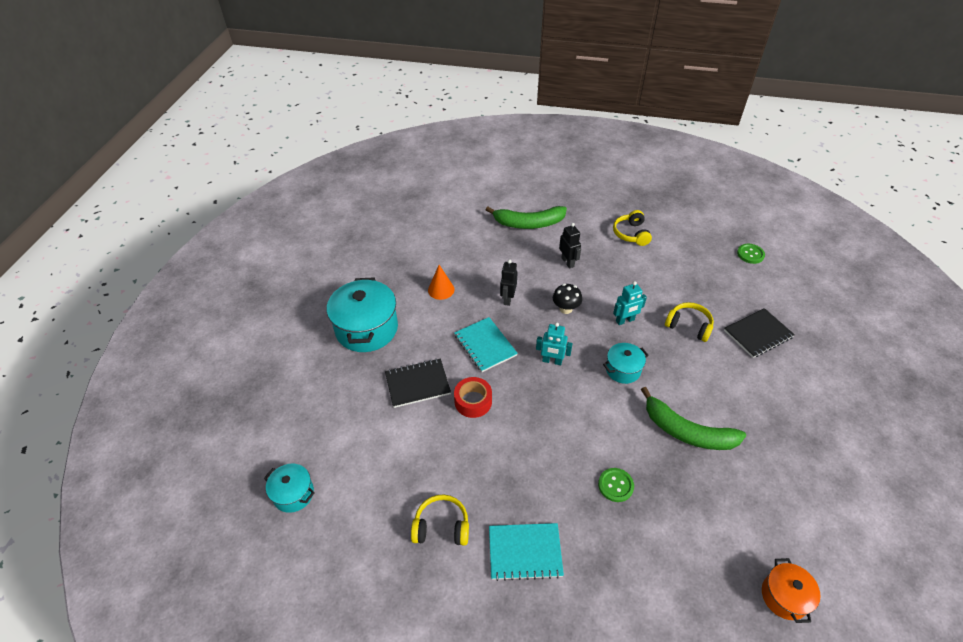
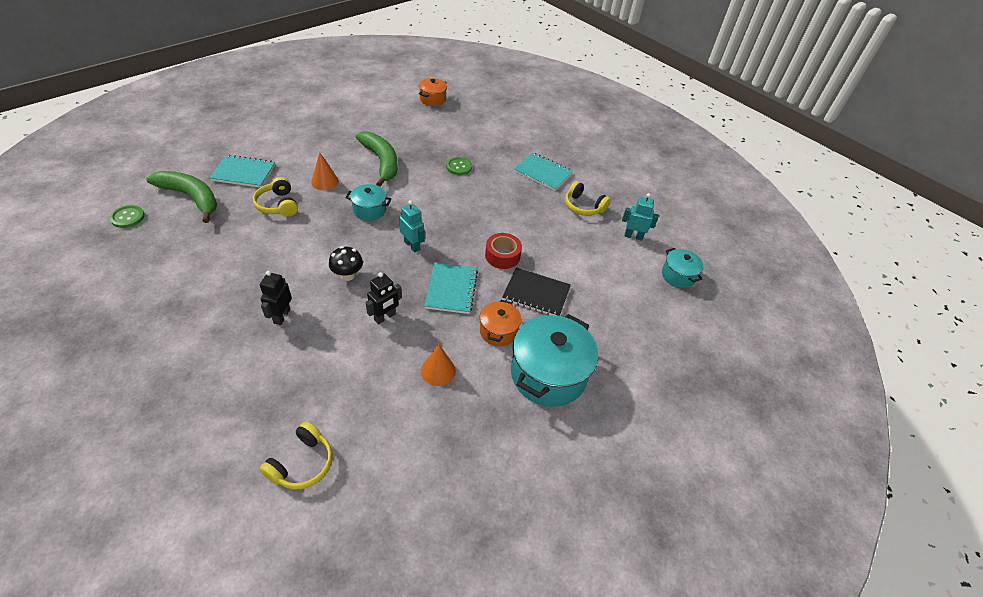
camera: 150 degrees left, 0 degrees up
(423, 336) = (498, 331): none -> orange pot
(529, 223) = (250, 393): green banana -> green banana (191, 197)
(625, 320) = (316, 237): turquoise robot -> turquoise robot (633, 236)
(631, 234) = (177, 304): yellow headphones -> yellow headphones (302, 463)
(694, 371) = (325, 181): none -> orange cone
(757, 334) = (243, 173): black notebook -> turquoise notebook

